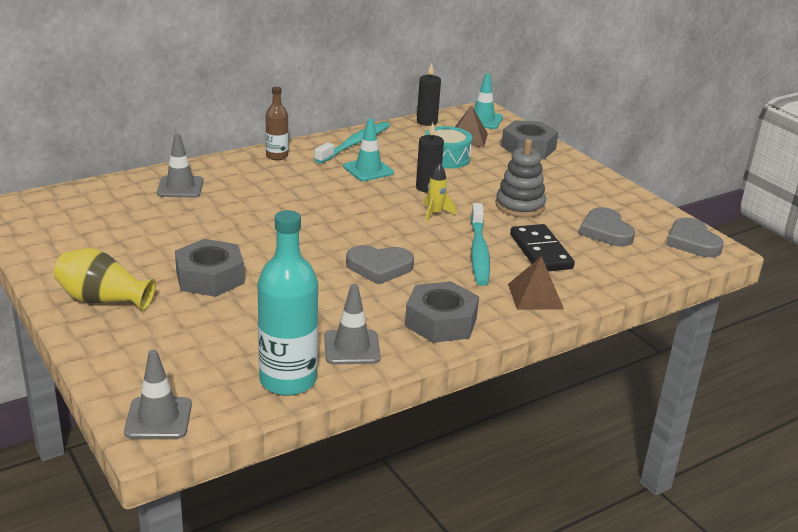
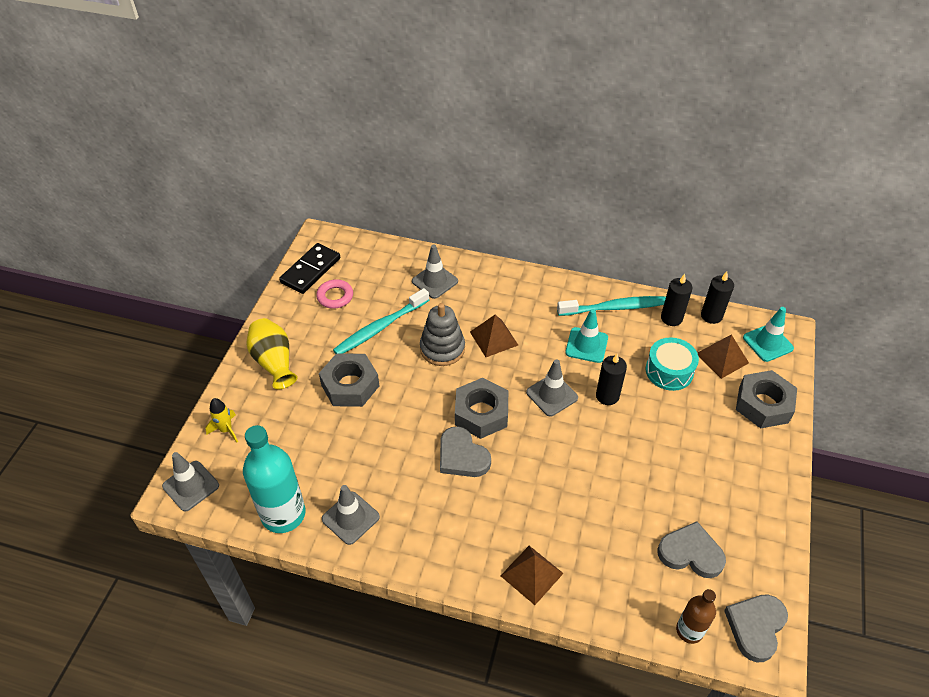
camera: 50 degrees right, 20 degrees up
(94, 234) = (335, 296): none -> pink ring
(277, 156) = (538, 287): brown bottle -> brown bottle (689, 630)
(290, 196) = (494, 338): none -> brown pyramid
(388, 205) = (552, 395): none -> grey traffic cone
(403, 133) = (671, 318): none -> black candle
(435, 214) = (574, 430): yellow rocket -> yellow rocket (226, 430)
(441, 322) = (433, 542): grey nut -> grey nut (481, 413)
(479, 252) = (553, 495): turquoise toothbrush -> turquoise toothbrush (380, 328)
(520, 206) = (655, 469): grey stacking toy -> grey stacking toy (442, 348)
(540, 251) = (601, 532): black domino -> black domino (310, 270)
(606, 231) = (690, 553): grey heart -> grey heart turned 75 degrees clockwise

